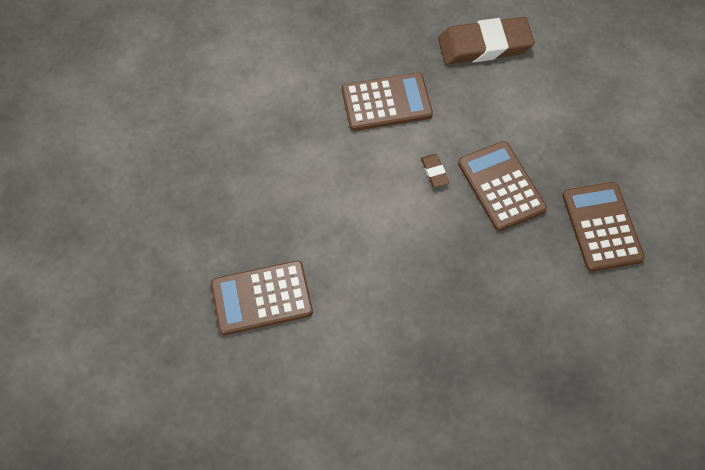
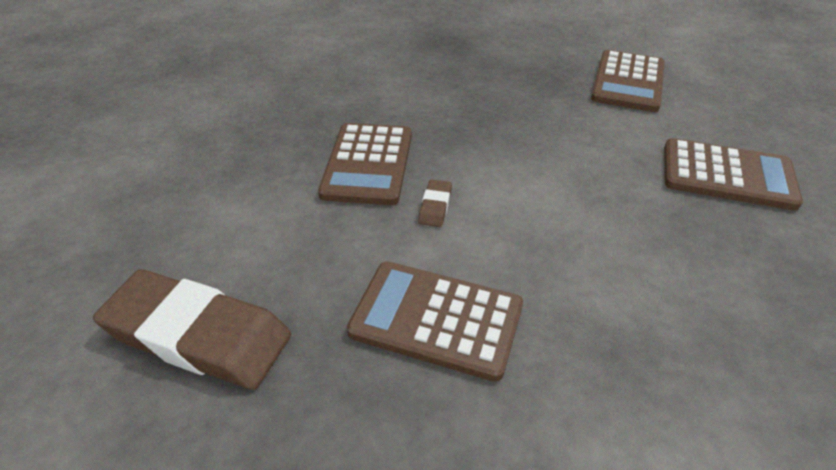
camera: 150 degrees left, 20 degrees down
(601, 226) = (304, 102): brown calculator -> brown calculator (628, 82)

